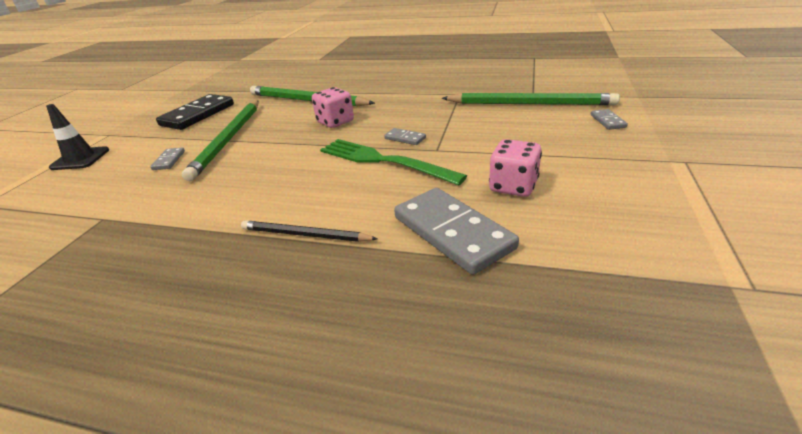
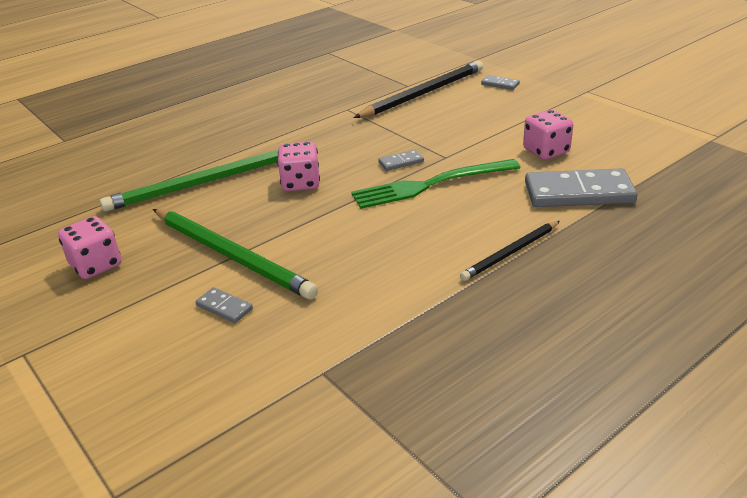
camera: 55 degrees left, 0 degrees up
(80, 159) = (84, 387): black traffic cone -> none
(198, 115) = (96, 265): black domino -> pink dice
(530, 104) = (423, 93): green pencil -> black pencil

